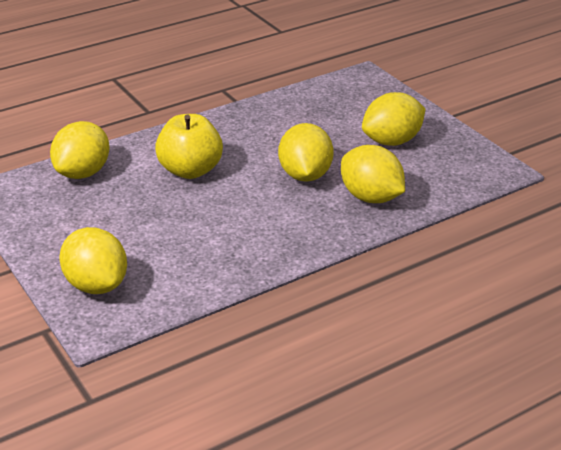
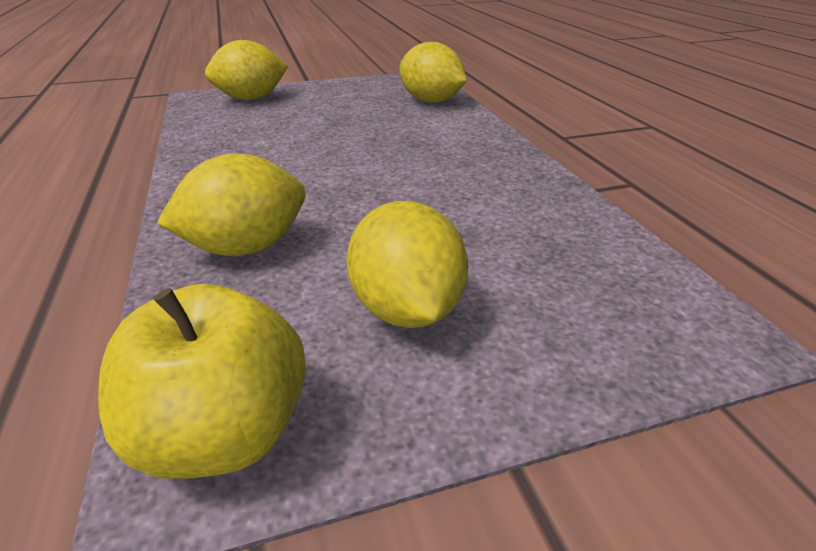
camera: 105 degrees right, 0 degrees up
(190, 170) = (407, 141): yellow apple -> yellow apple (224, 432)
(305, 175) = (348, 205): yellow lemon -> none

